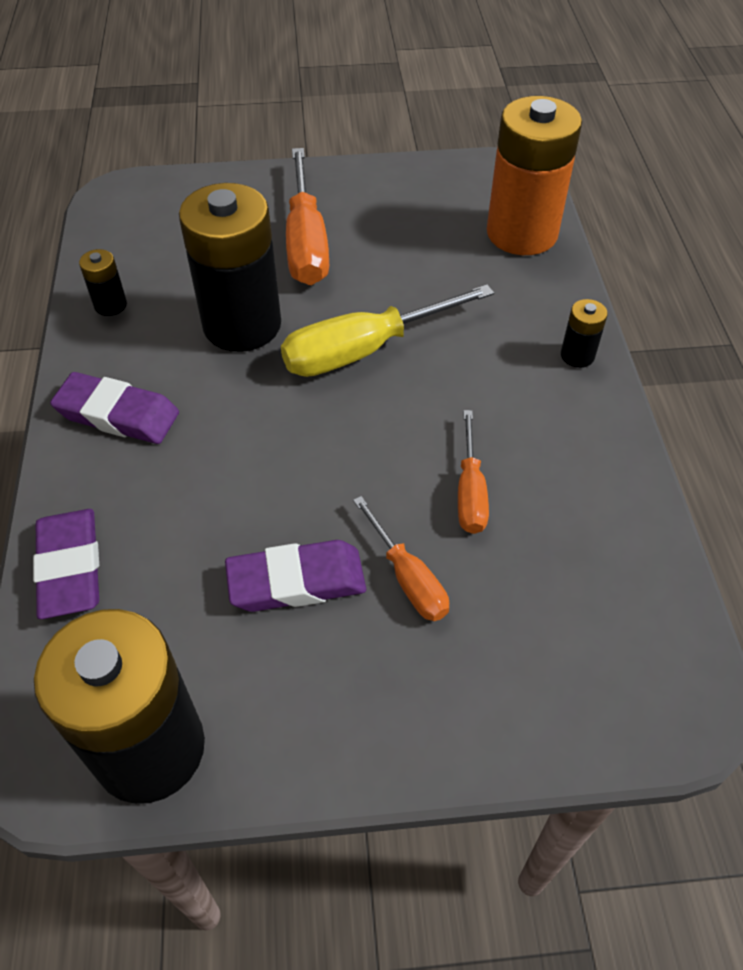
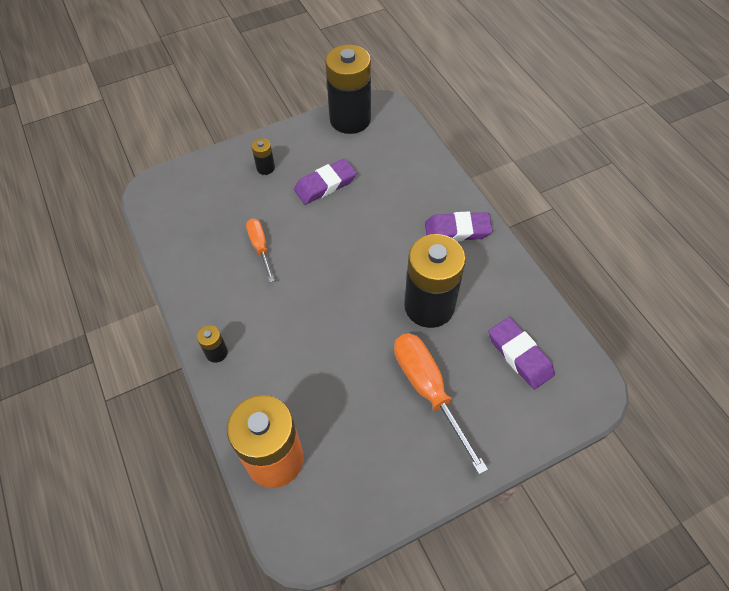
camera: 160 degrees right, 5 degrees up
(70, 567) = (423, 161): purple eraser -> purple eraser (519, 355)
(110, 305) = (516, 293): black battery -> black battery (265, 168)
(364, 350) = (347, 313): yellow screwdriver -> none
(408, 578) = (277, 200): orange screwdriver -> none

